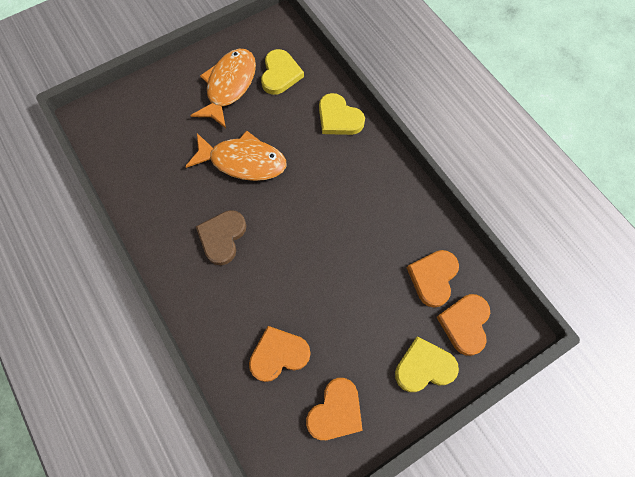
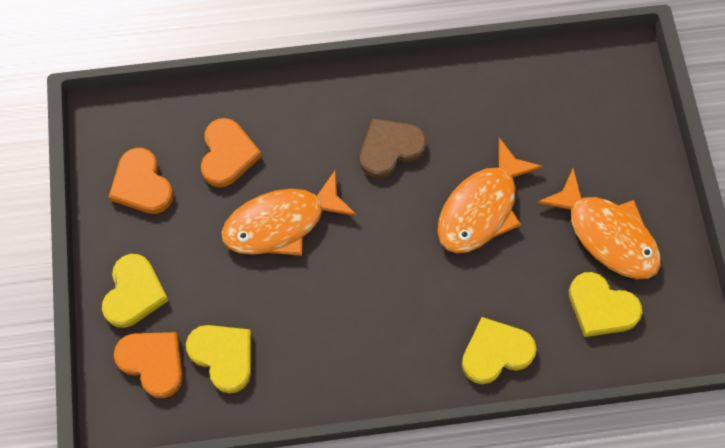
camera: 115 degrees right, 0 degrees up
(222, 237) = (390, 149): brown heart -> brown heart turned 75 degrees counterclockwise
(316, 286) = (281, 223): none -> orange fish
(433, 278) = (223, 356): orange heart -> yellow heart

